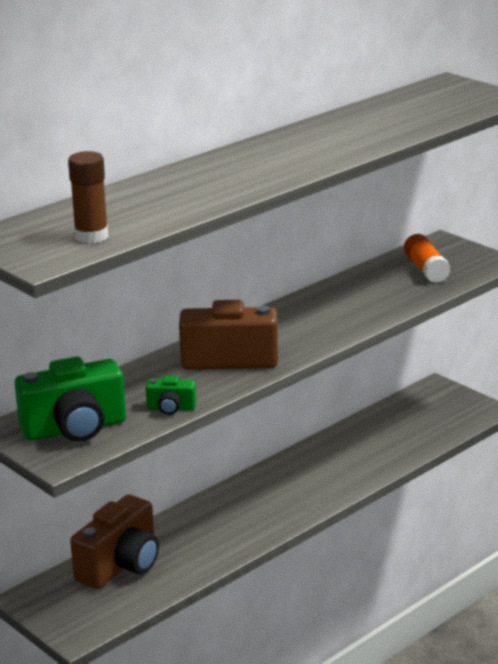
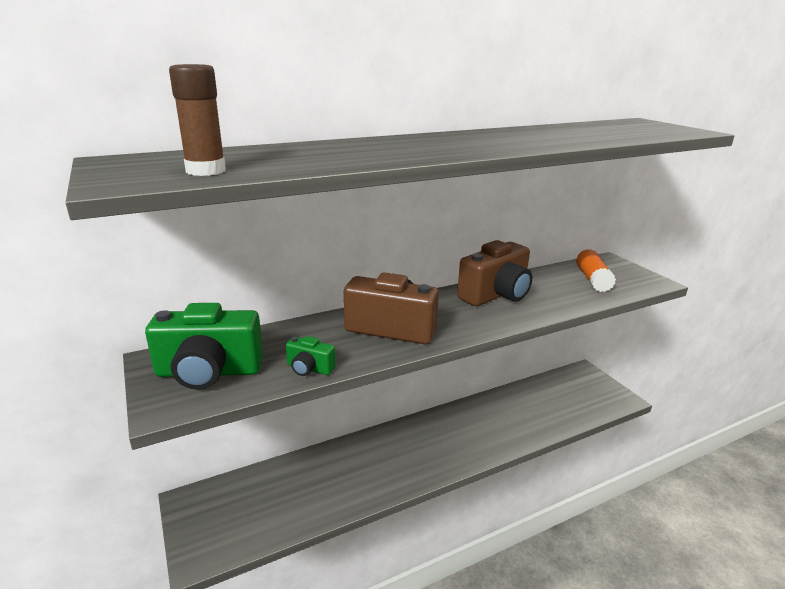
camera: 15 degrees right, 0 degrees up
(121, 565) = (277, 485): brown camera -> brown camera (496, 295)

